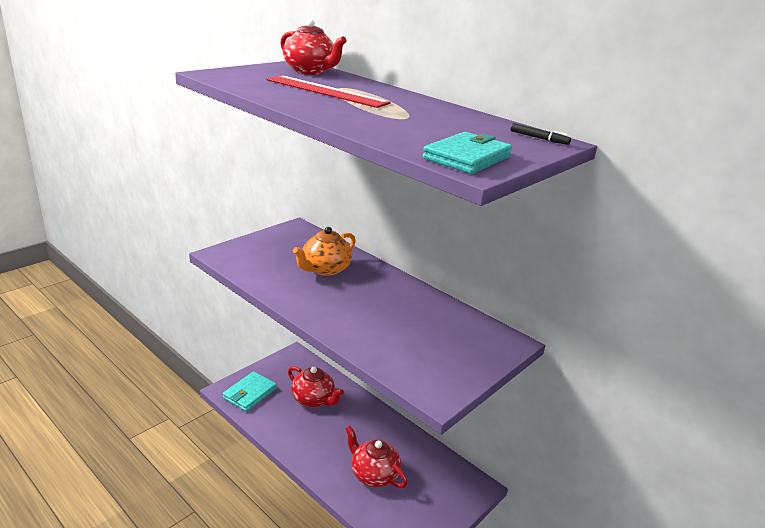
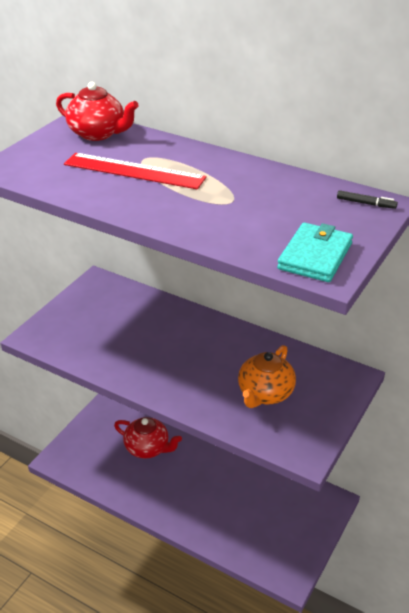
camera: 10 degrees left, 10 degrees up
(249, 393) = (81, 457): turquoise wallet -> none
(325, 269) = (148, 330): orange teapot -> orange teapot (265, 393)
(373, 474) = (232, 513): red teapot -> none

